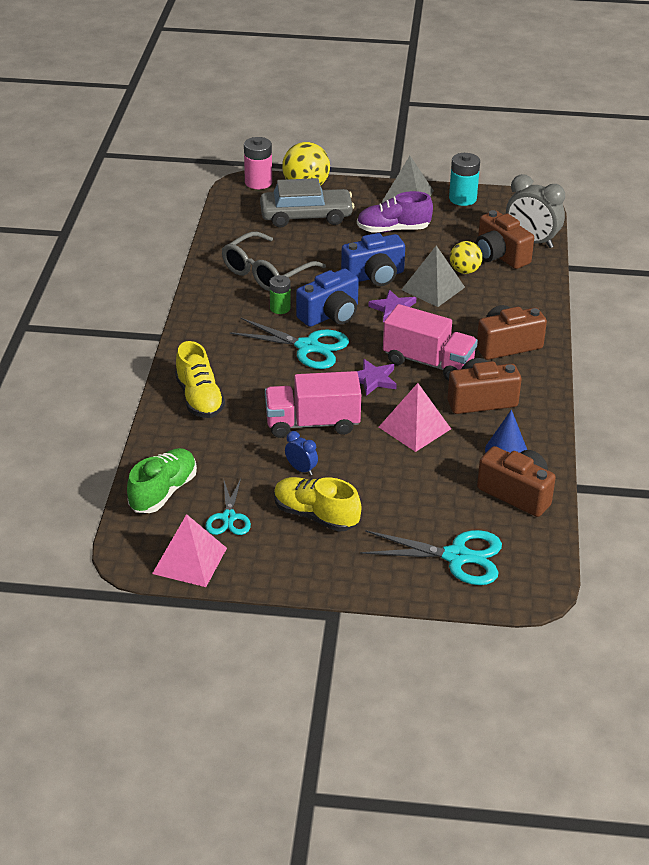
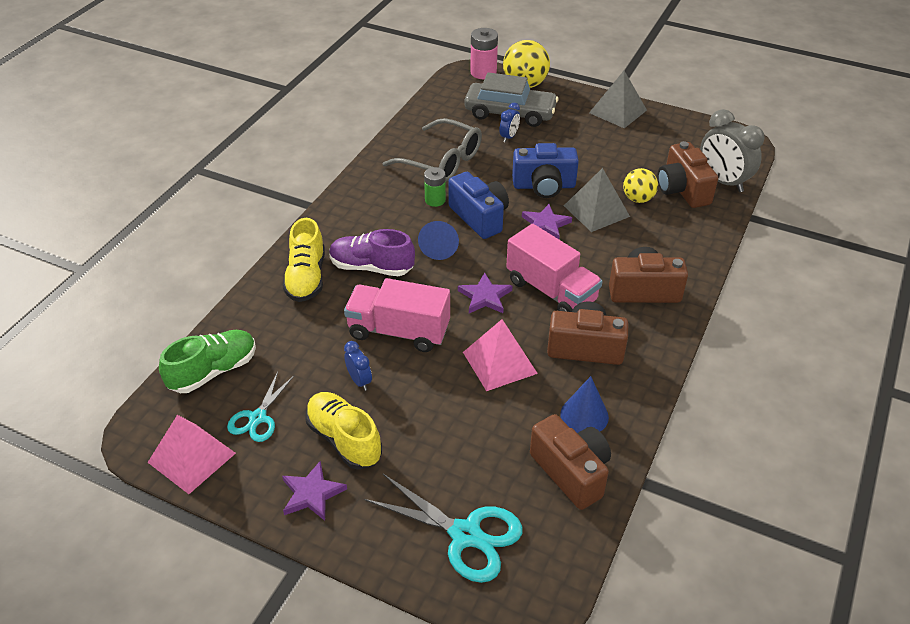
camera: 20 degrees right, 5 degrees up
(266, 272) = (442, 161): grey glasses -> grey glasses turned 120 degrees counterclockwise
(308, 347) = (439, 246): turquoise scissors -> blue cone
(313, 560) = (312, 493): none -> purple star
(317, 238) = (509, 137): none -> blue clock
(330, 315) = (479, 217): blue camera -> blue camera turned 105 degrees counterclockwise
(393, 229) = (587, 142): purple shoe -> purple shoe (371, 267)
(462, 199) = (672, 123): turquoise battery -> none

